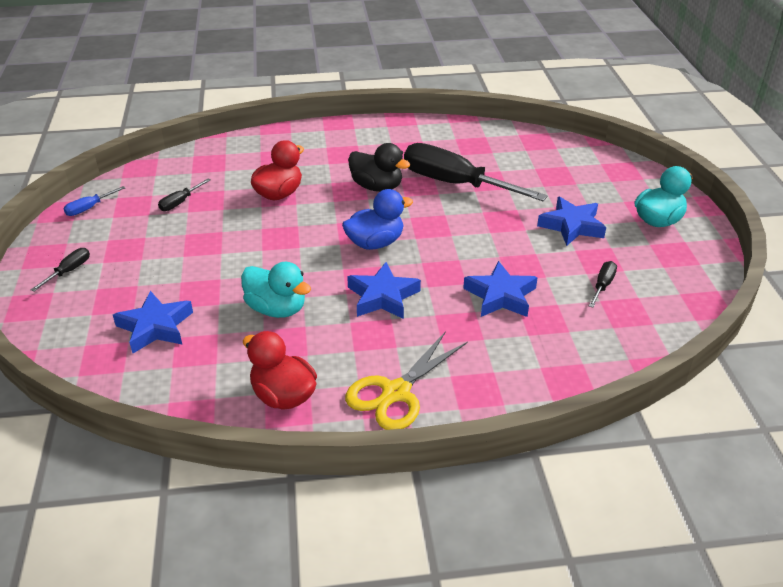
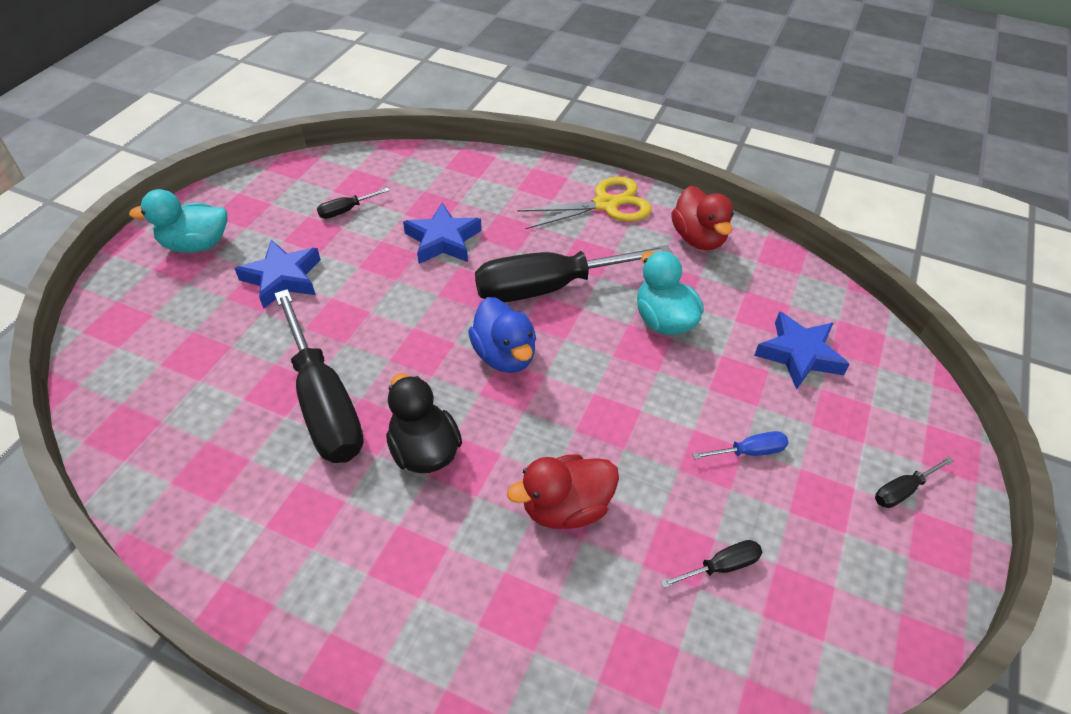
camera: 150 degrees left, 10 degrees up
(89, 208) = (873, 631): blue screwdriver -> blue screwdriver (749, 452)
(375, 243) = (504, 355): blue duck -> blue duck turned 120 degrees counterclockwise
(382, 297) = (550, 287): blue star -> black screwdriver

